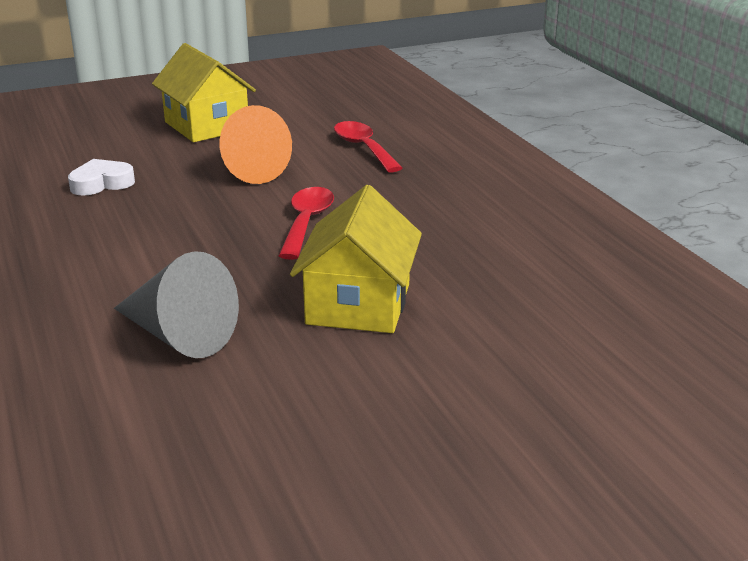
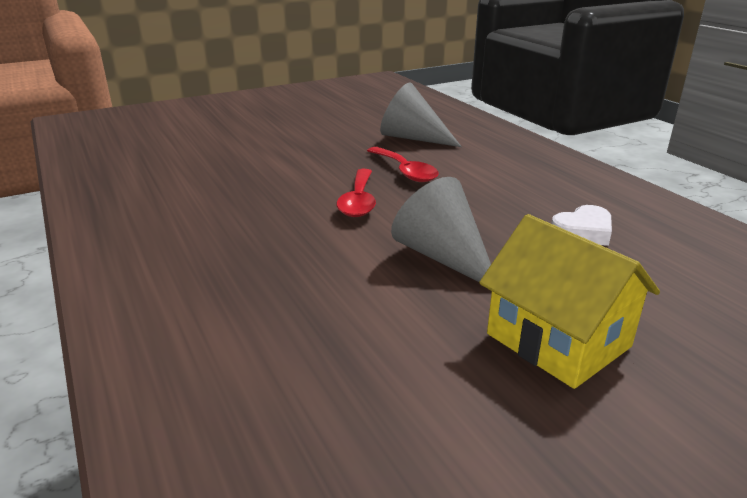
camera: 175 degrees right, 0 degrees up
(248, 169) = (443, 257): orange cone -> grey cone
(358, 304) = (311, 153): yellow house -> none
(363, 148) = (310, 300): red spoon -> red spoon (405, 171)

